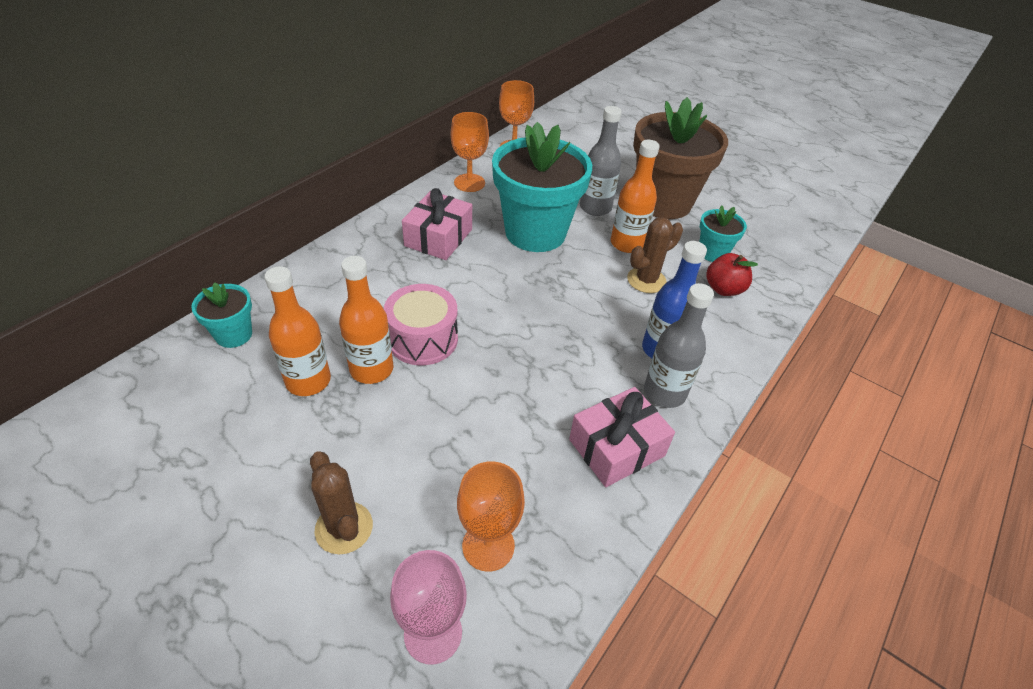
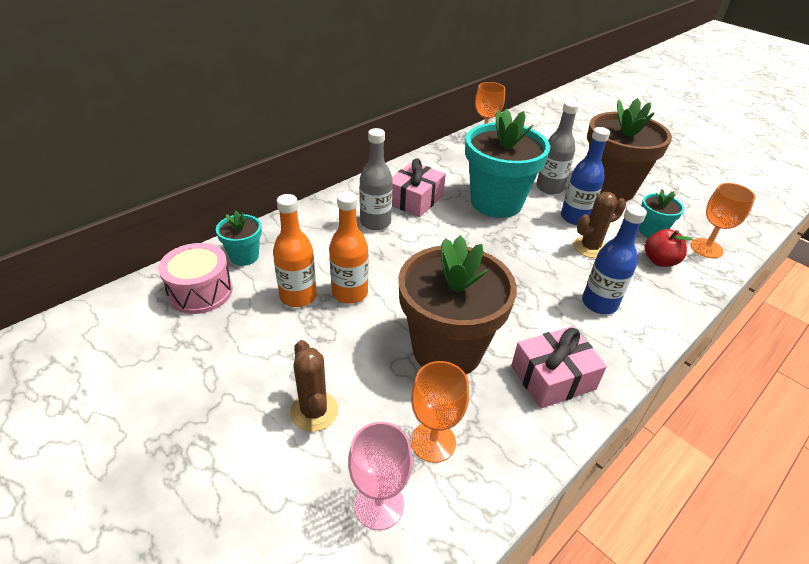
camera: 10 degrees right, 5 degrees down
(423, 339) = (394, 274): pink drum -> pink drum (200, 292)
(469, 183) = (444, 161): orange goblet -> orange goblet (706, 248)
(494, 428) = (447, 349): none -> brown flower pot
(627, 244) = (575, 218): orange bottle -> blue bottle
(664, 392) = (599, 338): grey bottle -> grey bottle (375, 222)

